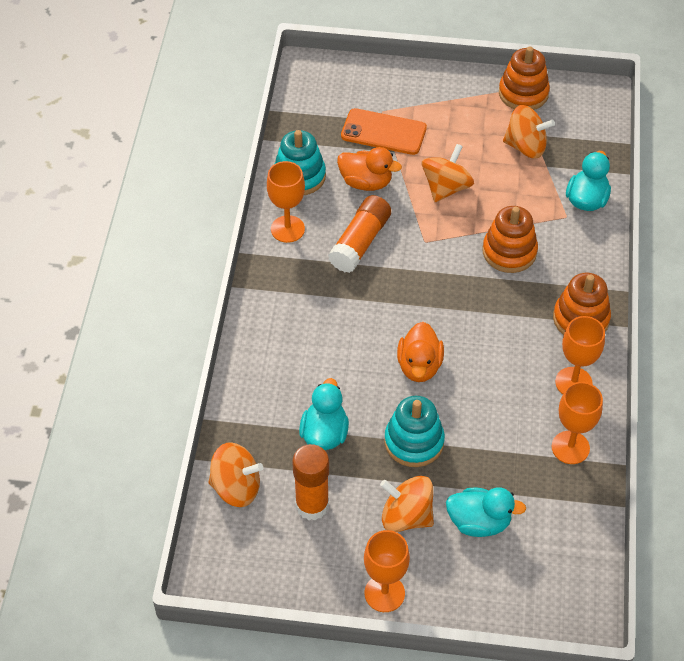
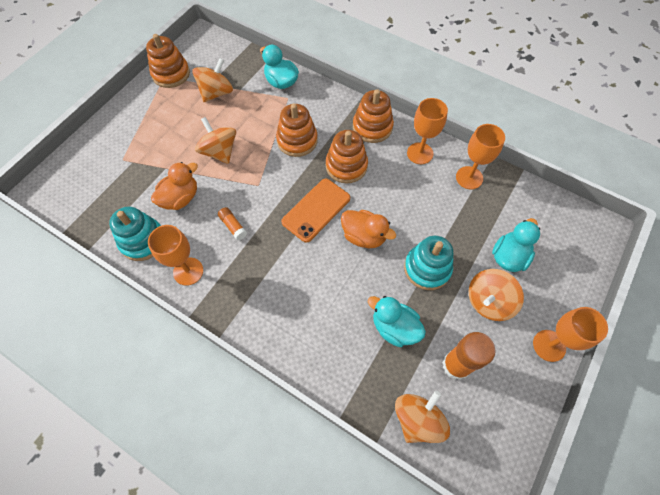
camera: 65 degrees left, 10 degrees up
(360, 242) = (233, 226): orange glue stick -> orange glue stick, size x0.51
(383, 132) = (142, 167): orange phone -> orange phone (316, 210)
(504, 314) = (346, 166): none -> orange stacking toy

